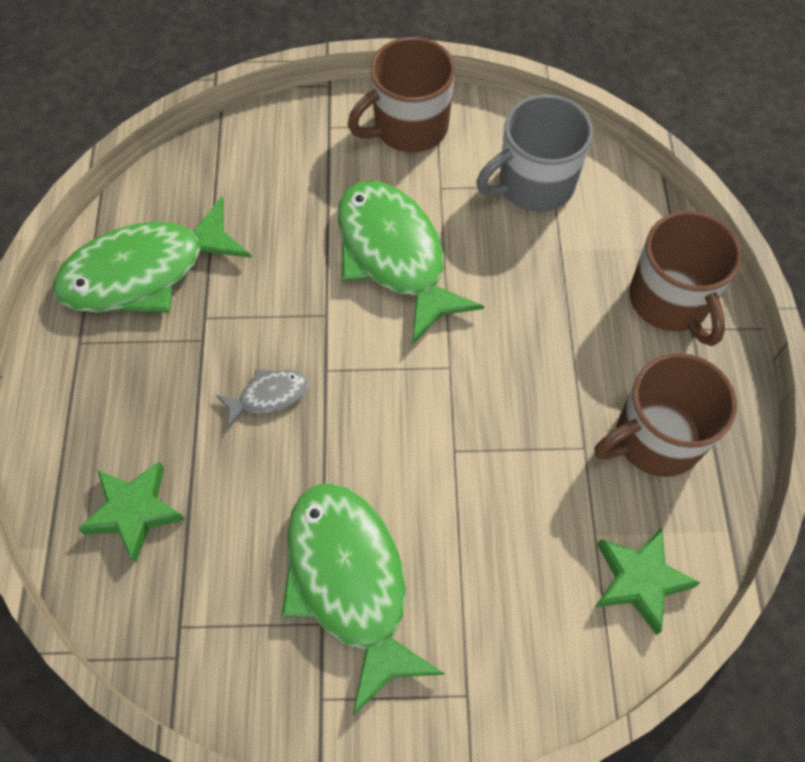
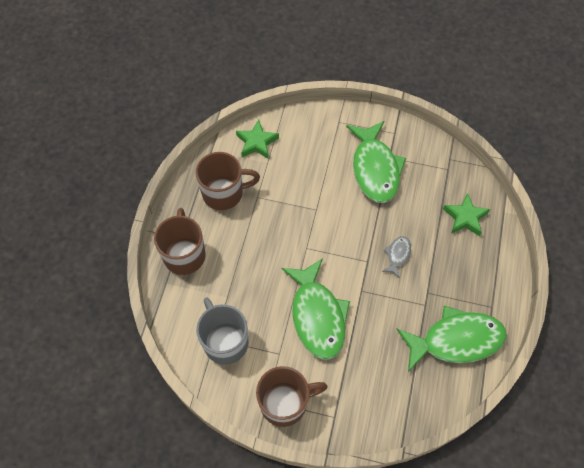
camera: 165 degrees left, 0 degrees up
(269, 396) = (397, 255): grey fish -> grey fish turned 120 degrees clockwise
(534, 184) = (225, 341): grey mug -> grey mug turned 105 degrees counterclockwise

